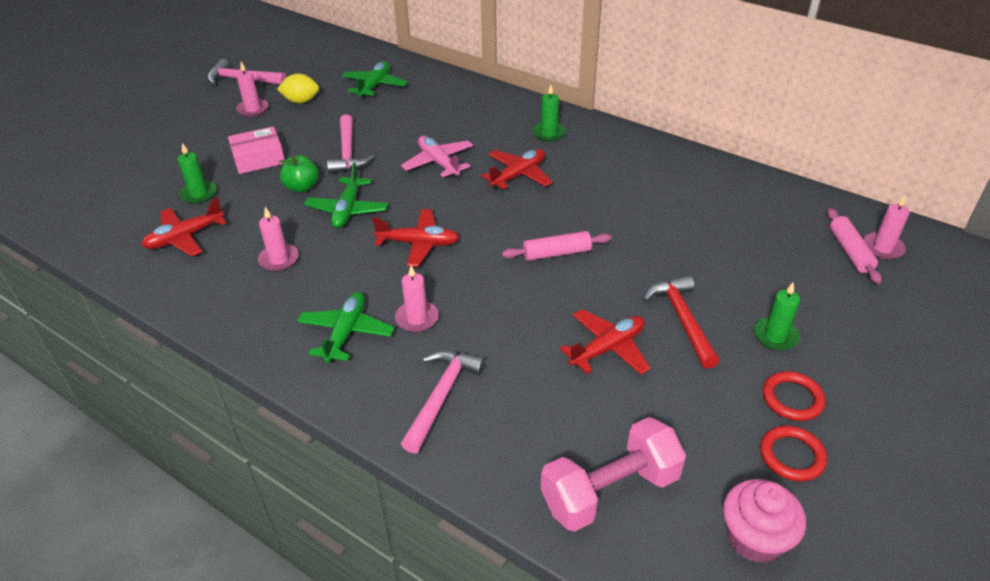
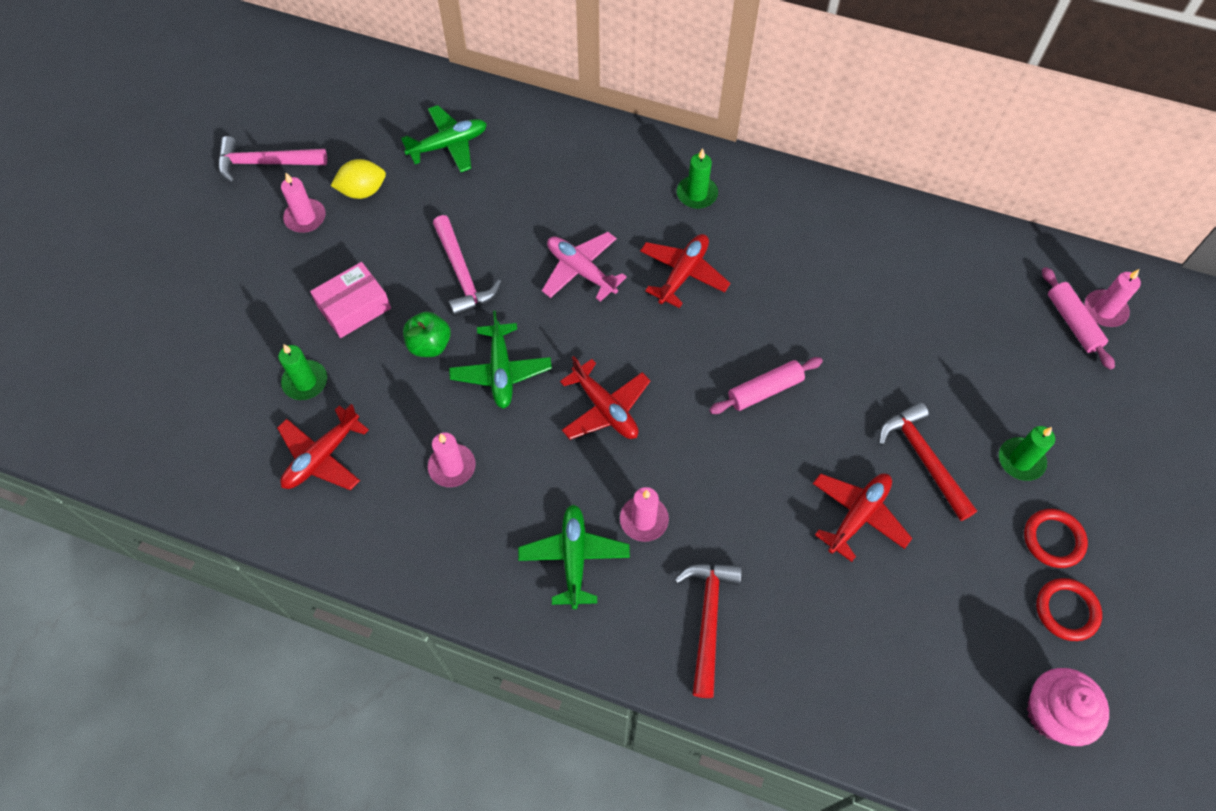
camera: 15 degrees left, 20 degrees up
(375, 86) = (448, 145): green plane -> green plane turned 60 degrees clockwise
(418, 244) = (605, 408): red plane -> red plane turned 60 degrees clockwise
(441, 396) = (708, 619): pink hammer -> red hammer
(610, 491) = (909, 695): pink dumbbell -> none

